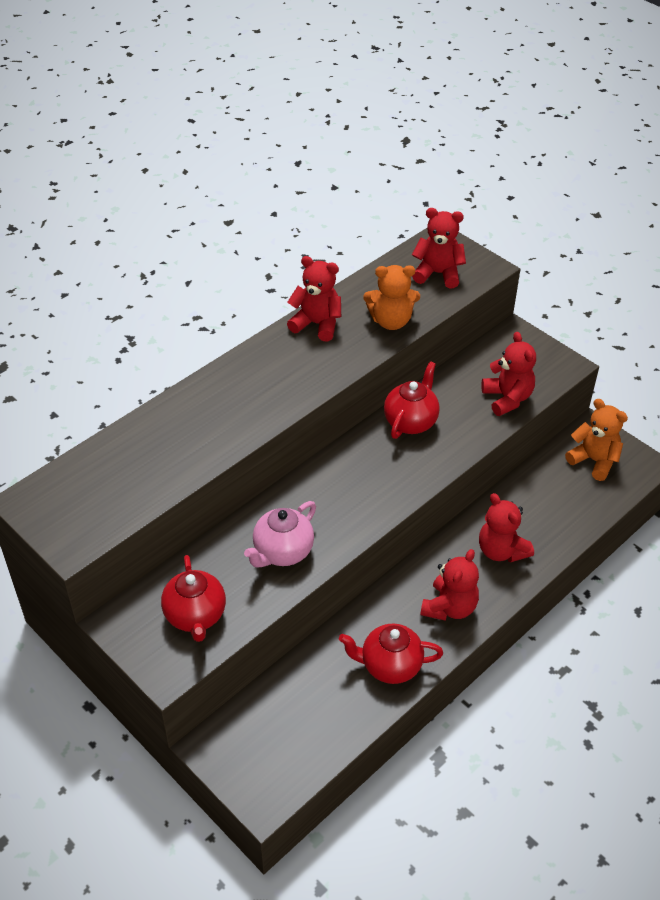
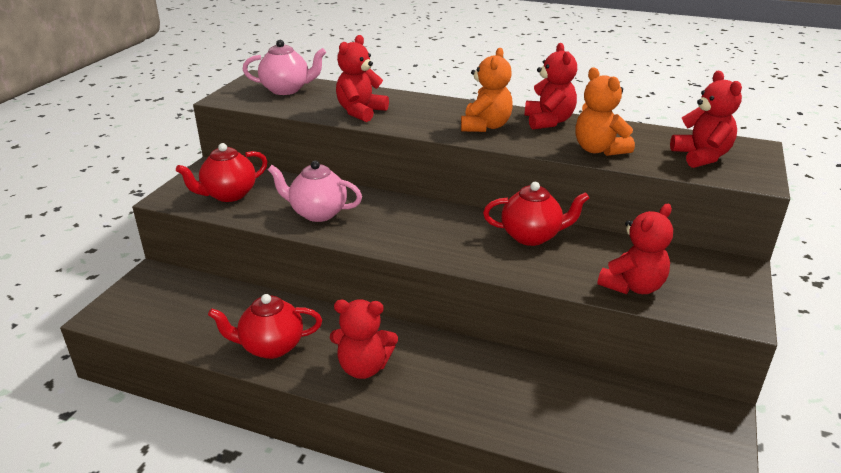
camera: 65 degrees right, 15 degrees down
(88, 485) = (287, 90): none -> pink teapot
(389, 666) = (271, 347): red teapot -> red teapot turned 75 degrees counterclockwise
(501, 551) = (465, 385): red teddy bear -> red teddy bear (360, 112)
(594, 460) = (672, 430): orange teddy bear -> orange teddy bear (485, 126)

